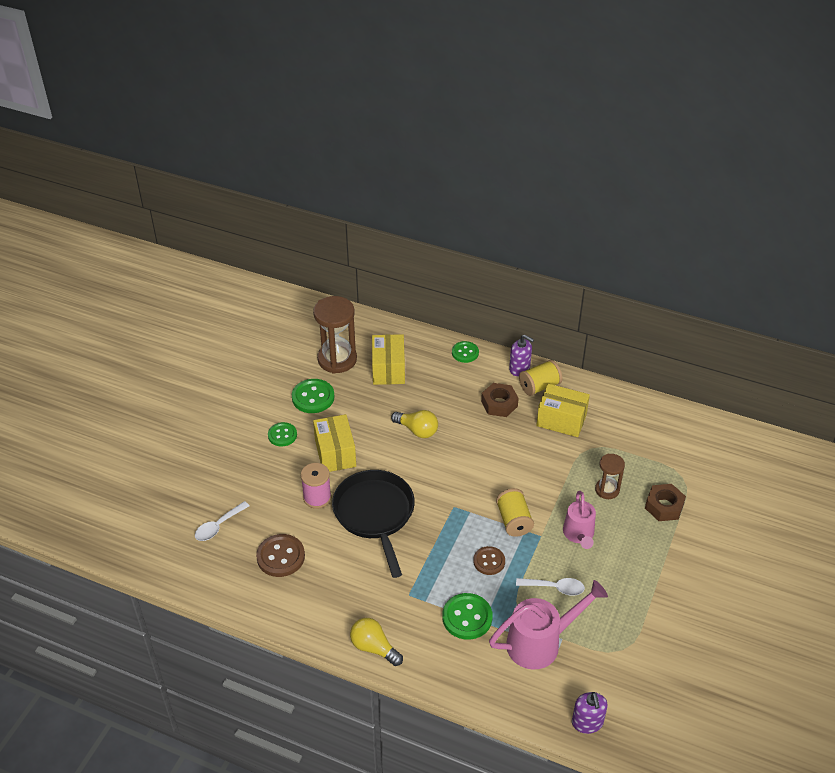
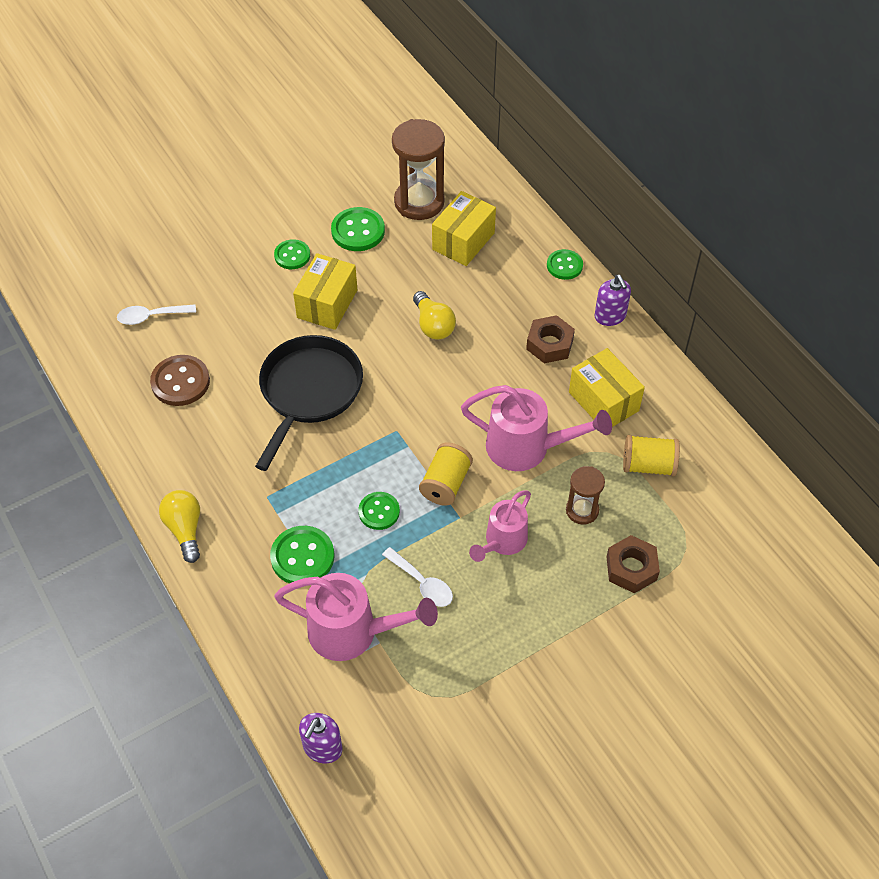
camera: 35 degrees right, 10 degrees up
(317, 497) = (268, 341): pink spool -> none
(489, 561) = (379, 512): brown button -> green button
(539, 386) = (614, 349): yellow spool -> yellow spool (648, 465)
(542, 472) = (527, 448): none -> pink watering can

